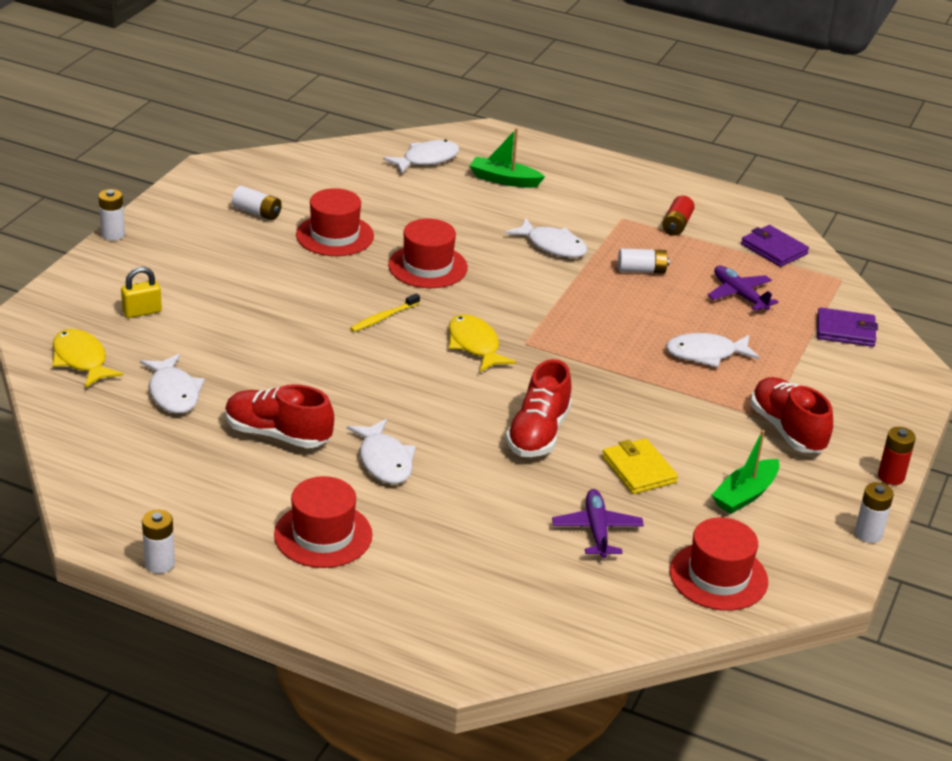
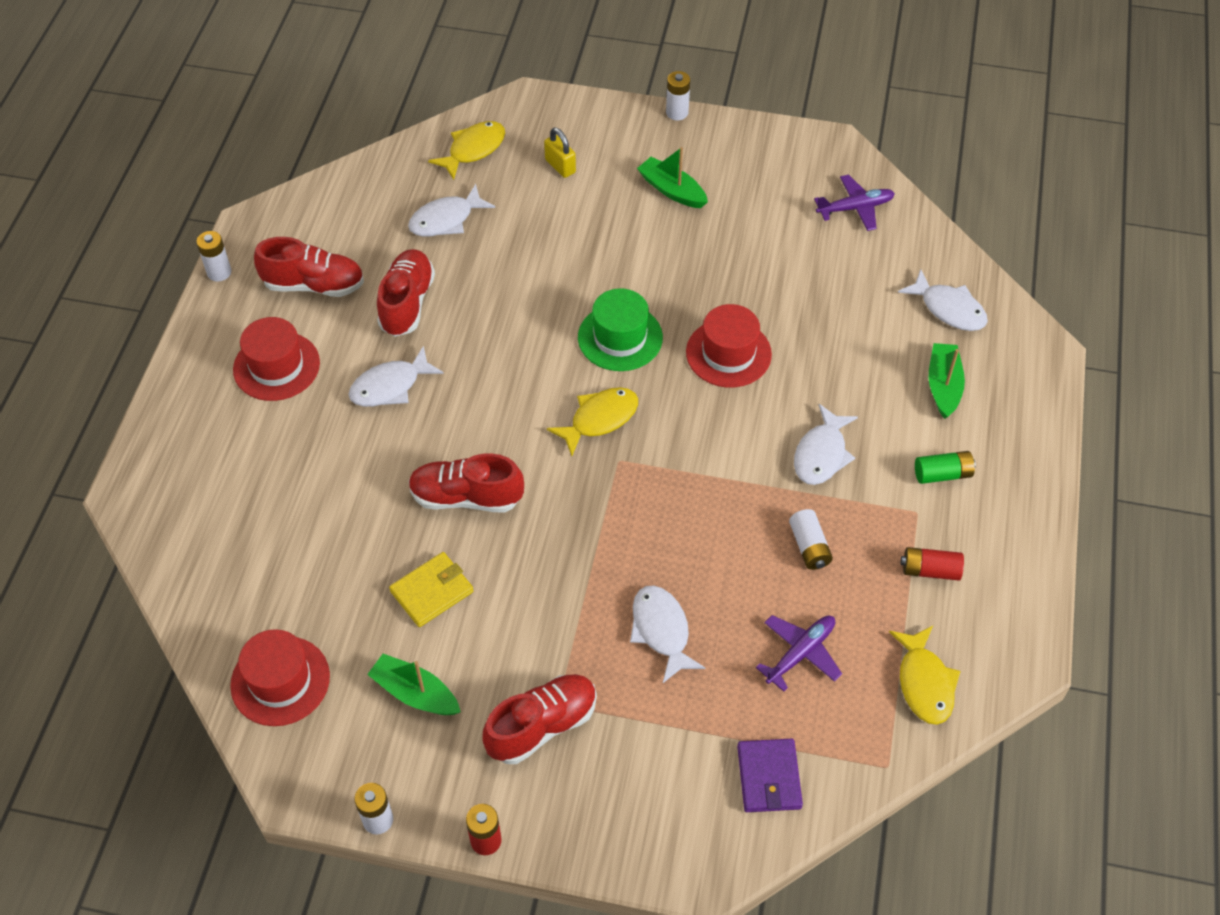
camera: 80 degrees right, 20 degrees up
(215, 257) = (672, 190): none -> green boat
(218, 494) = (314, 285): none -> red shoe
(257, 212) = (766, 199): white battery -> none
(335, 235) = (752, 267): red hat -> none
(384, 317) = (620, 337): yellow toothbrush -> green hat
(590, 200) = (942, 474): none -> green battery
(597, 530) = (328, 568): purple plane -> purple plane (855, 208)
(774, 249) = (924, 682): purple wallet -> yellow fish

